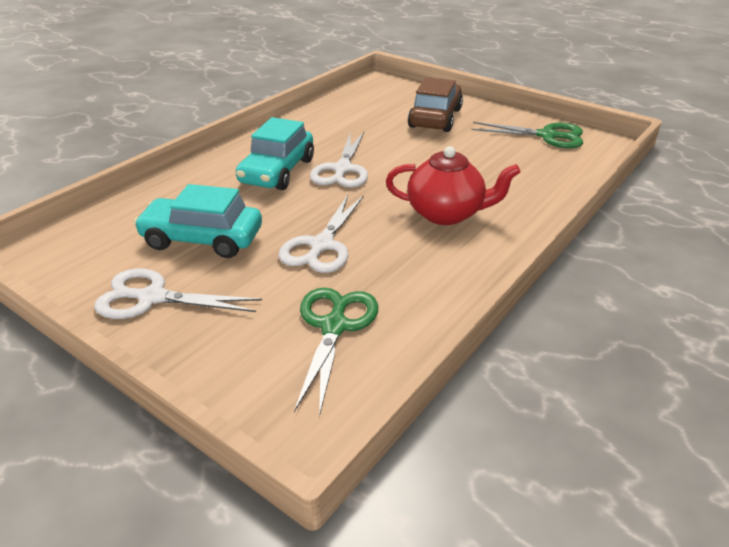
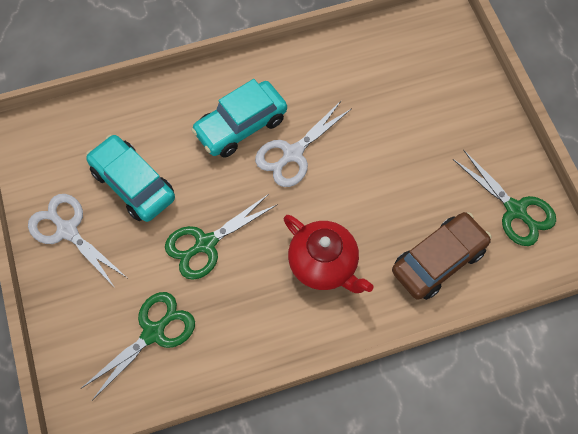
camera: 35 degrees right, 30 degrees up
(321, 245) = (205, 244): white scissors -> green scissors
(435, 118) = (438, 119): brown car -> brown car (438, 260)

